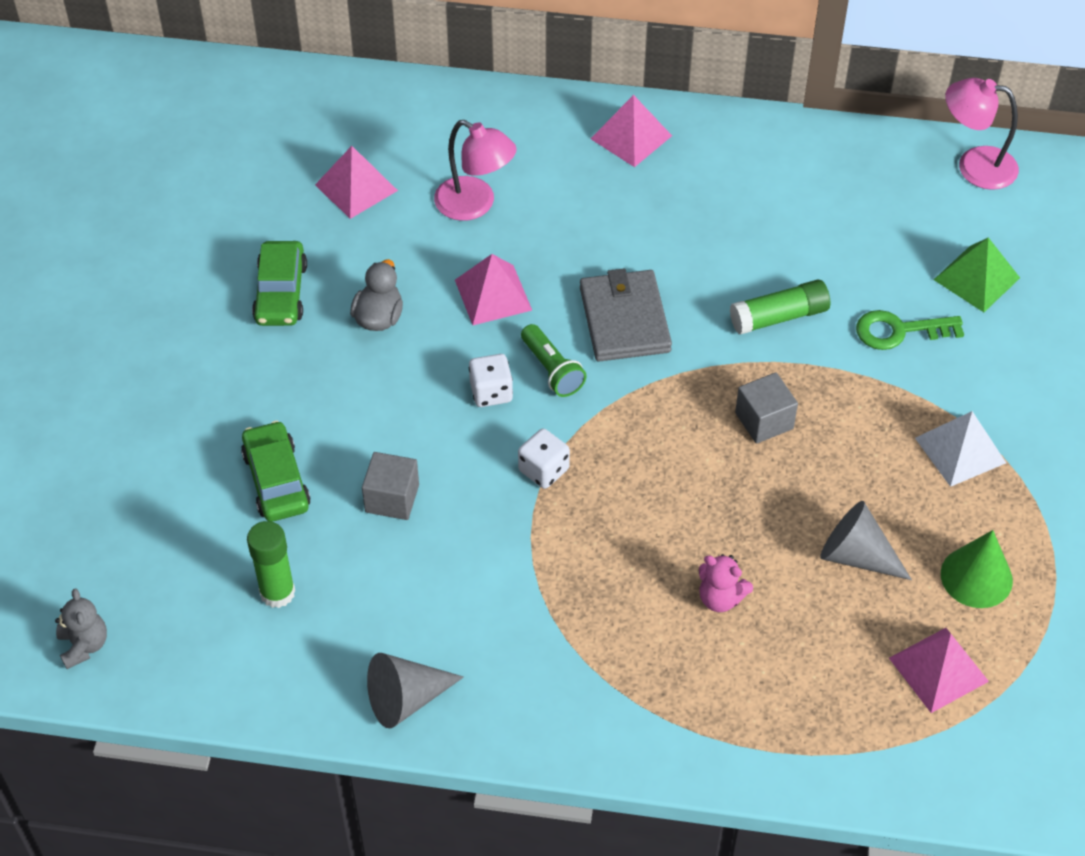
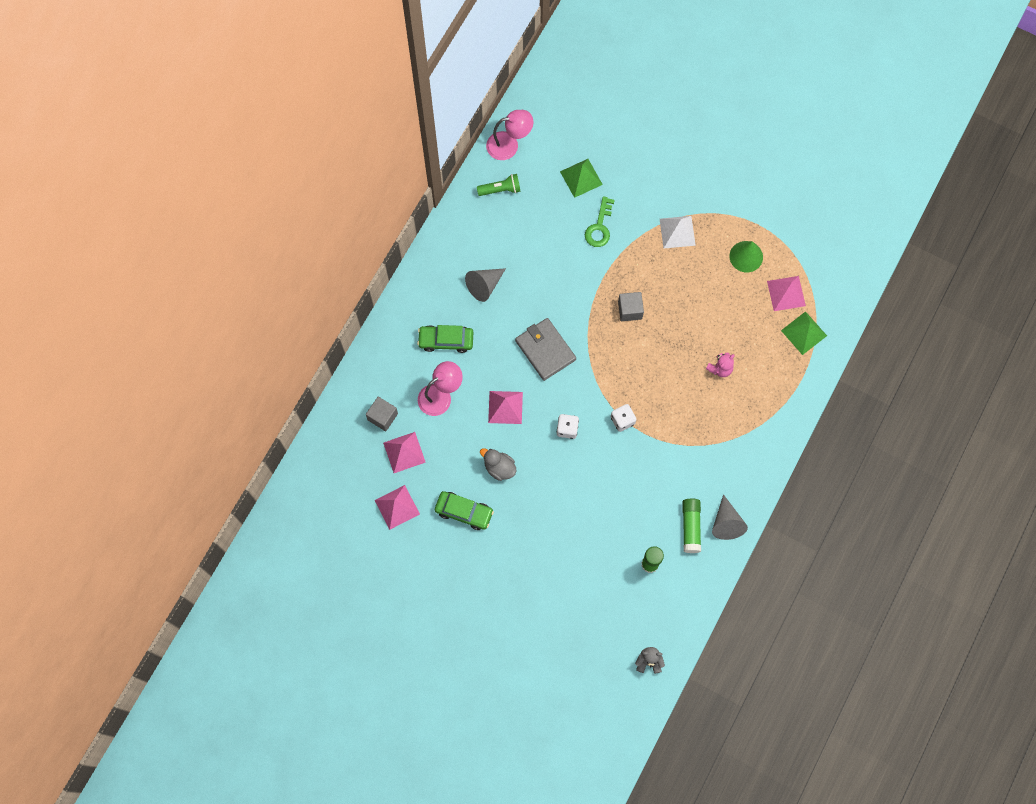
camera: 70 degrees left, 20 degrees up
(276, 480) = (584, 547): green car -> green car (446, 340)
(392, 498) = (614, 495): grey cube -> grey cube (382, 417)
(552, 370) = (564, 395): green flashlight -> green flashlight (500, 189)
(624, 319) = (545, 350): grey wallet -> grey wallet turned 45 degrees clockwise
(631, 137) = (423, 301): pink pyramid -> pink pyramid (397, 507)
(779, 317) = (570, 278): green glue stick -> green glue stick (691, 527)
(856, 556) = (718, 301): grey cone -> grey cone (484, 285)
(870, 726) = (804, 333): none -> green pyramid
(974, 165) = (509, 145): pink lamp -> pink lamp turned 135 degrees counterclockwise

